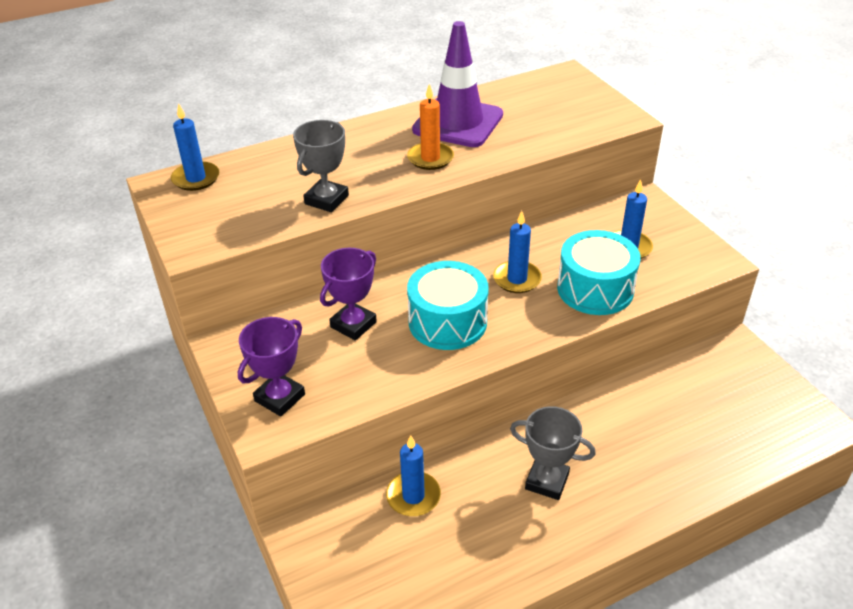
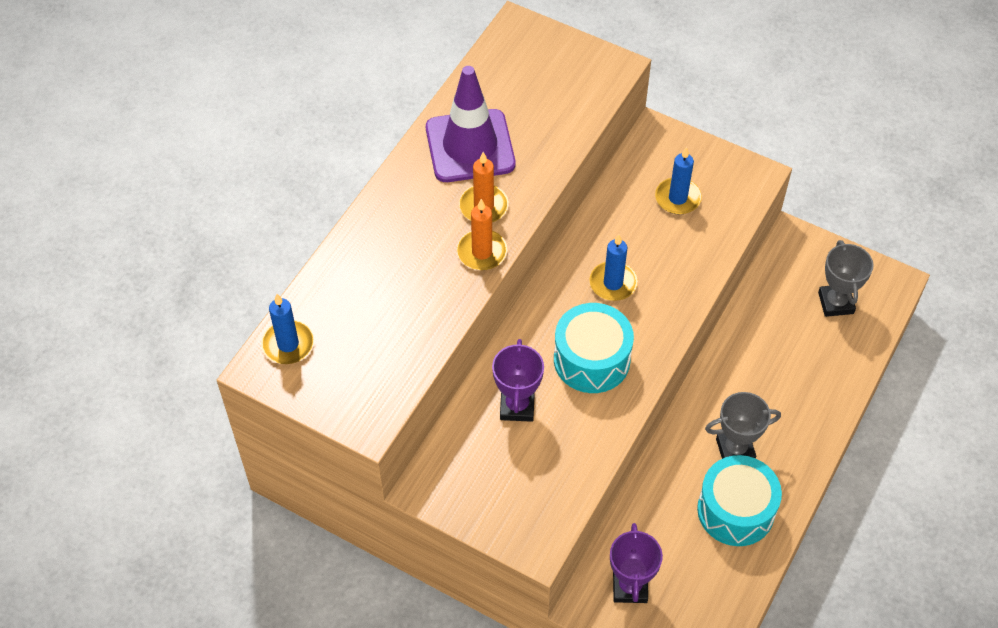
camera: 35 degrees left, 15 degrees up
(280, 398) = (520, 510): purple trophy -> purple trophy (630, 587)
(326, 200) = (435, 305): grey trophy -> grey trophy (835, 303)
(398, 183) = (482, 252): none -> orange candle
(413, 496) = (648, 522): blue candle -> none
(595, 289) = (682, 259): turquoise drum -> turquoise drum (735, 510)

